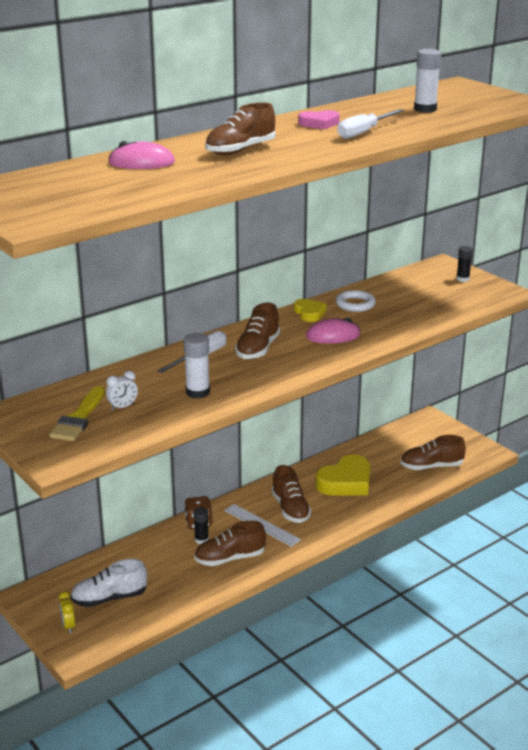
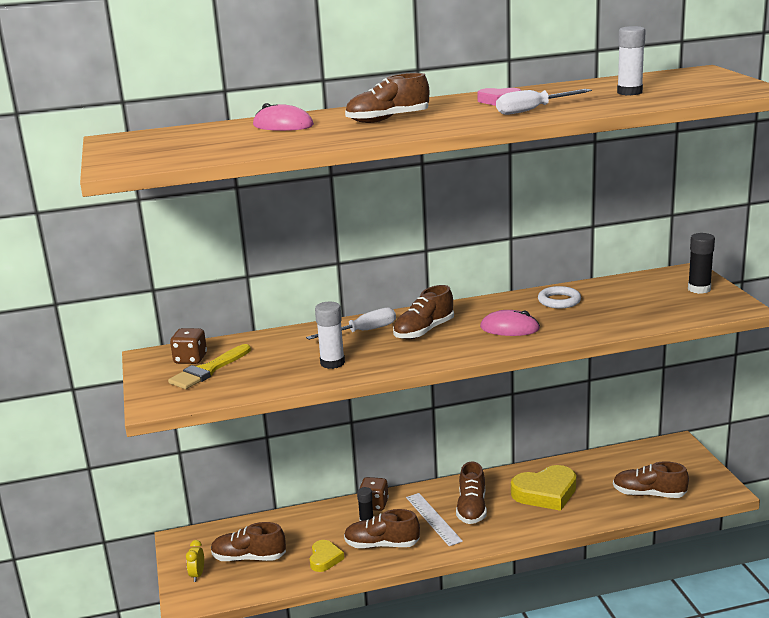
camera: 25 degrees right, 5 degrees down
(49, 410) = (190, 359): none -> brown dice
(109, 598) = (249, 558): white shoe -> brown shoe
(123, 407) = (254, 366): white clock -> none
(309, 313) = (504, 304): yellow heart -> yellow heart (325, 559)
(462, 279) = (699, 289): black glue stick -> black glue stick, size x1.50

